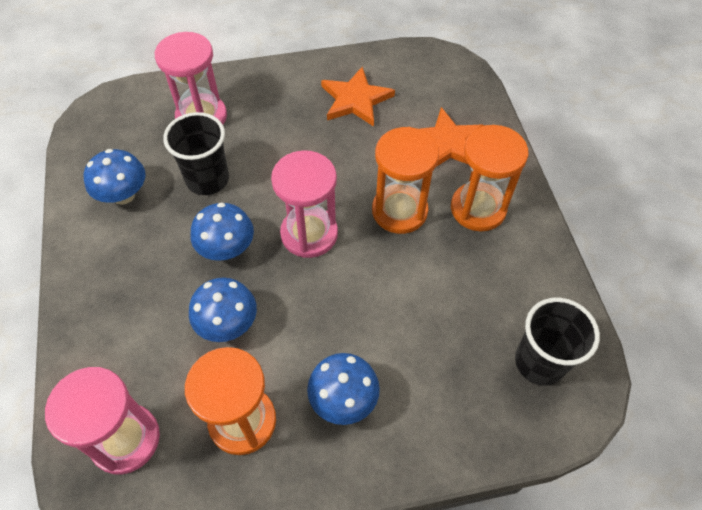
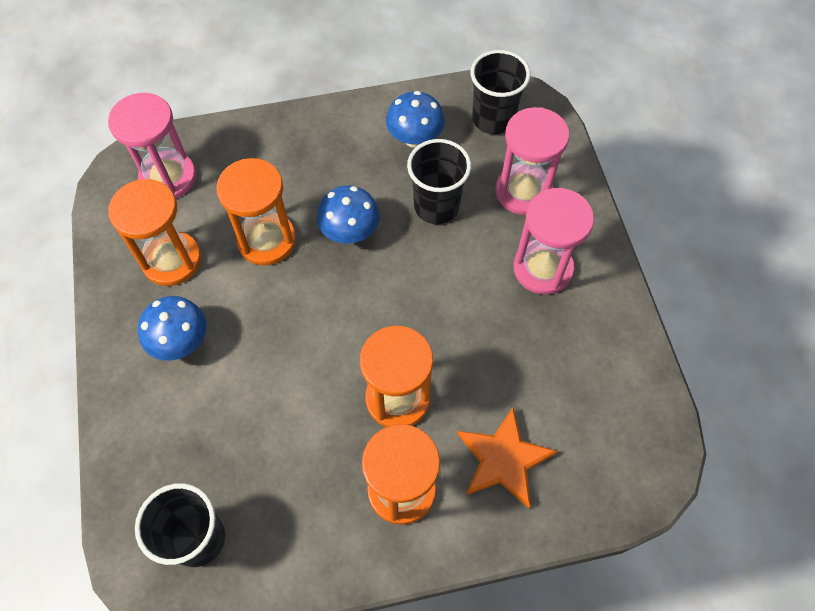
camera: 90 degrees right, 5 degrees up
(115, 133) = (493, 119): none -> black cup
(228, 324) = (267, 240): blue mushroom -> orange hourglass
(309, 234) = (367, 305): pink hourglass -> pink hourglass (542, 268)
(355, 100) = (567, 350): orange star -> none

